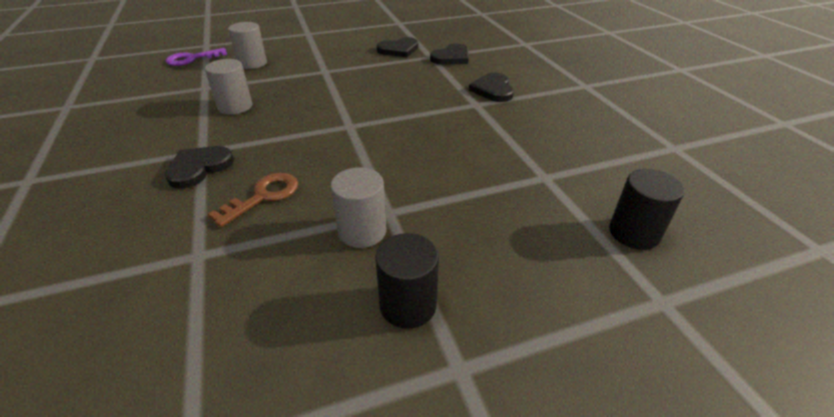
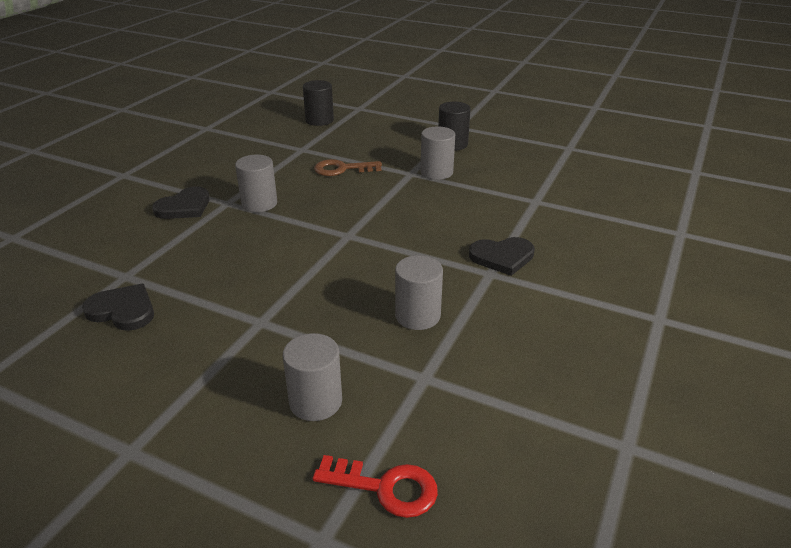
camera: 135 degrees left, 5 degrees down
(192, 59) = (386, 487): purple key -> red key
(263, 196) = (472, 214): brown key -> brown key (342, 169)
(451, 57) = (114, 261): black heart -> none
(454, 114) = (259, 203): none -> grey cylinder

